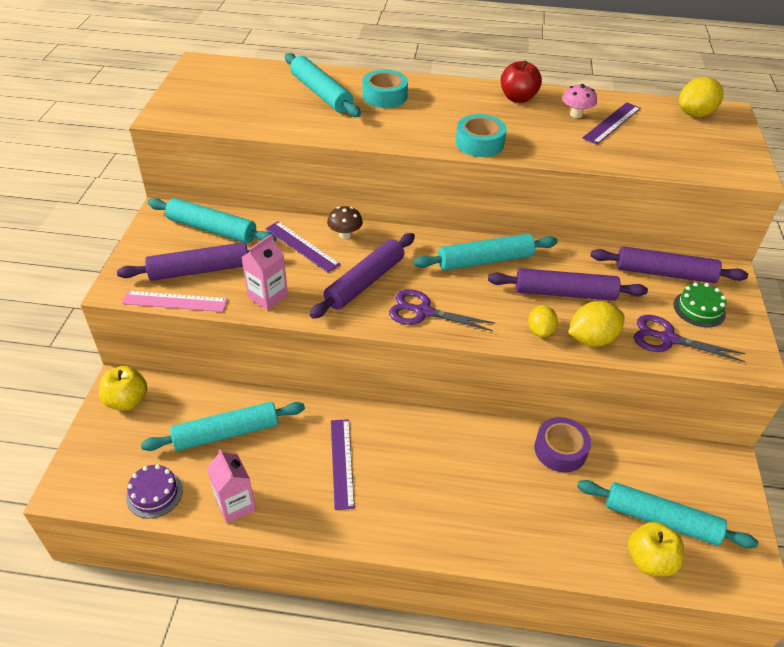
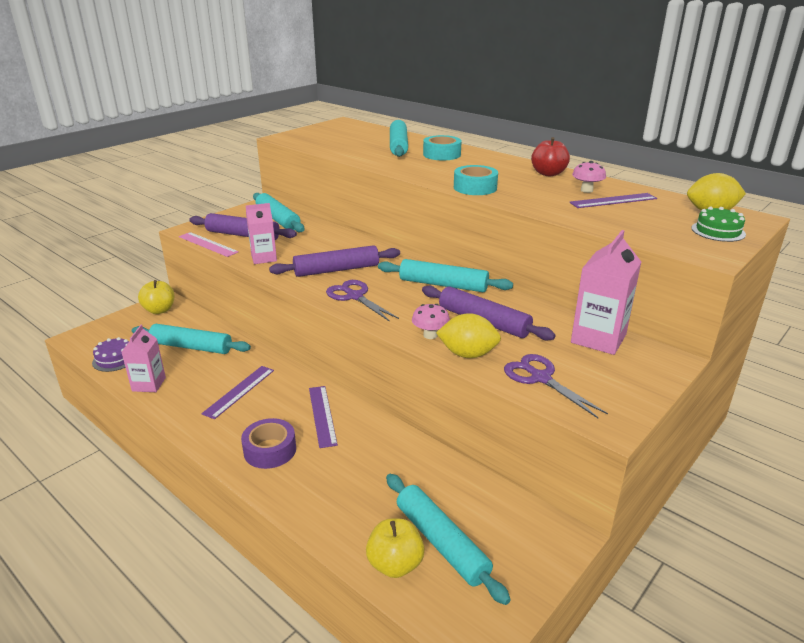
camera: 35 degrees right, 15 degrees down
(302, 246) = (321, 241): purple ruler -> purple ruler (322, 415)
(345, 235) = (358, 244): brown mushroom -> none
(540, 331) = (430, 335): yellow lemon -> pink mushroom
(560, 450) = (409, 454): purple tape -> purple tape (270, 450)
(664, 273) = (598, 338): purple rolling pin -> pink carton
(699, 309) = (601, 371): green cake -> green cake (718, 231)

